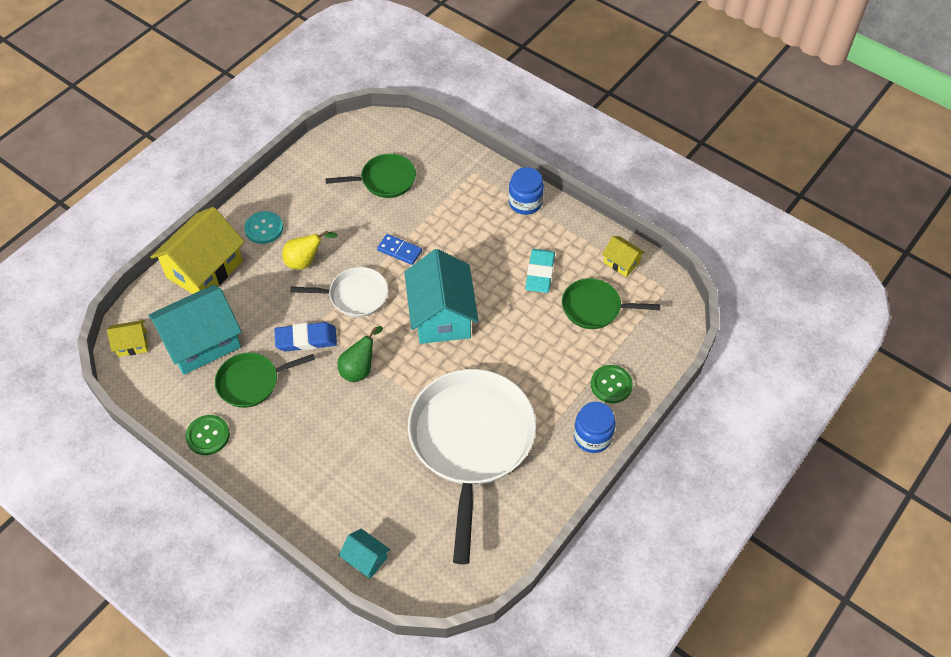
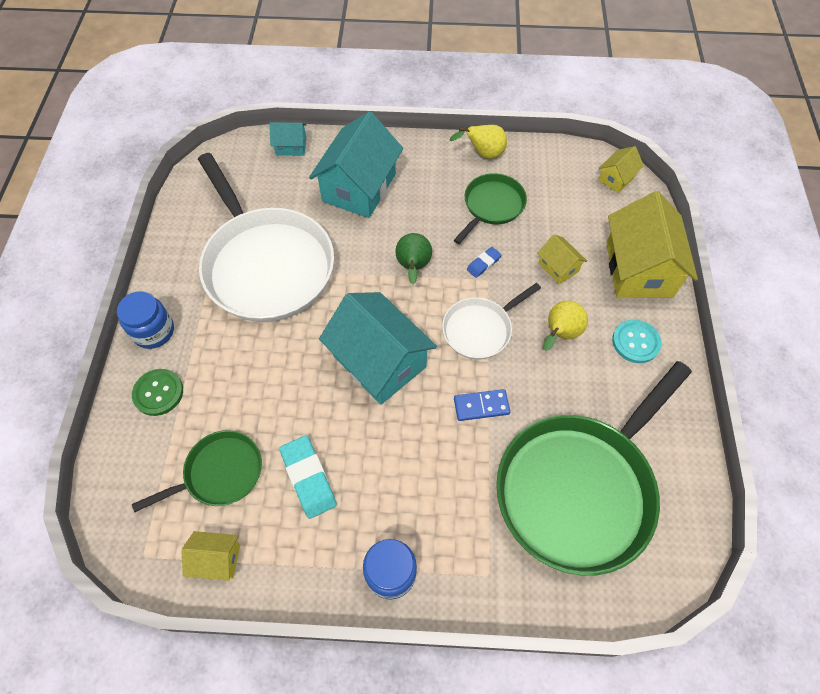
camera: 145 degrees right, 5 degrees up
(202, 342) = (565, 211): turquoise house -> turquoise house (359, 187)
(208, 436) = (483, 154): green button -> yellow pear
(257, 304) = (558, 267): none -> yellow house
(306, 339) = (483, 264): blue eraser -> blue eraser, size x0.55
(385, 180) = (579, 488): green pan -> green pan, size x2.00

